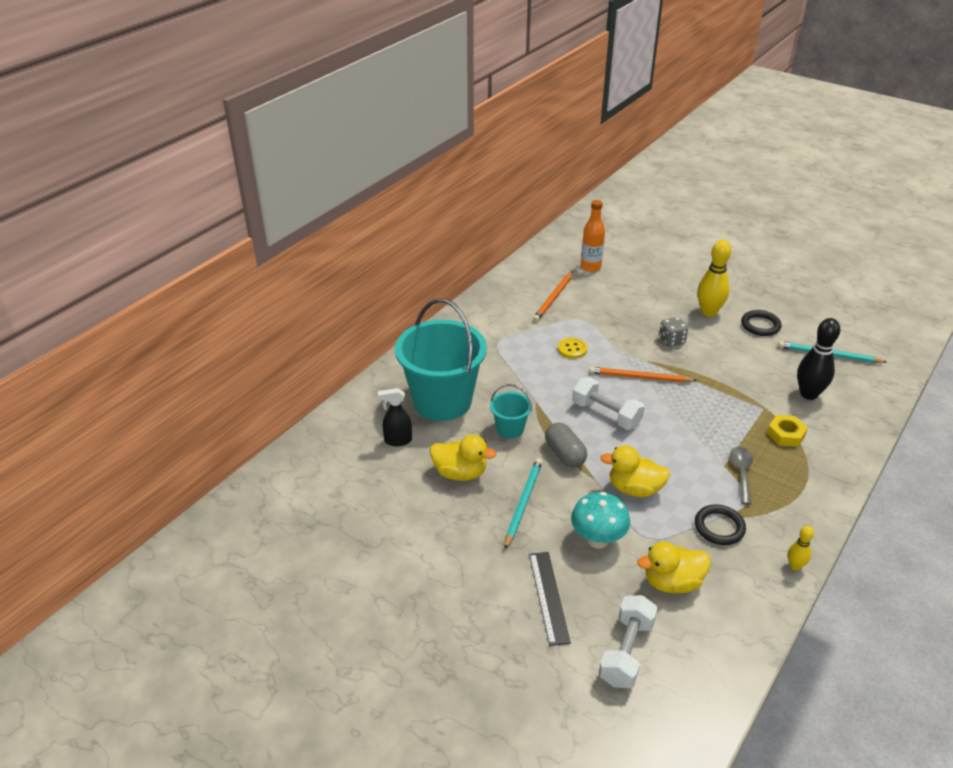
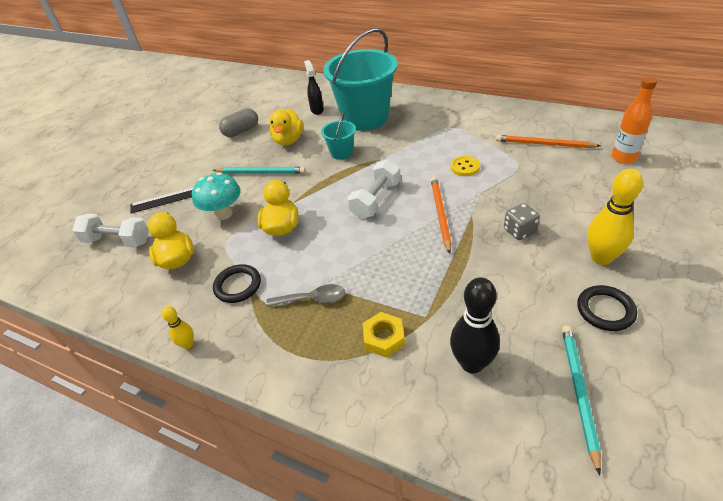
camera: 85 degrees right, 5 degrees up
(564, 454) = (317, 184): grey capsule -> grey capsule (241, 131)

